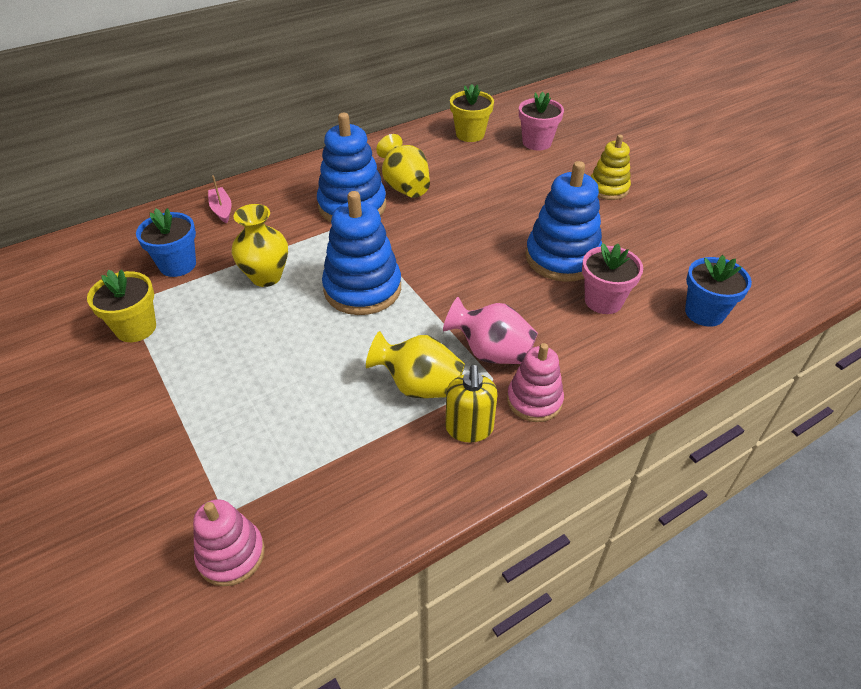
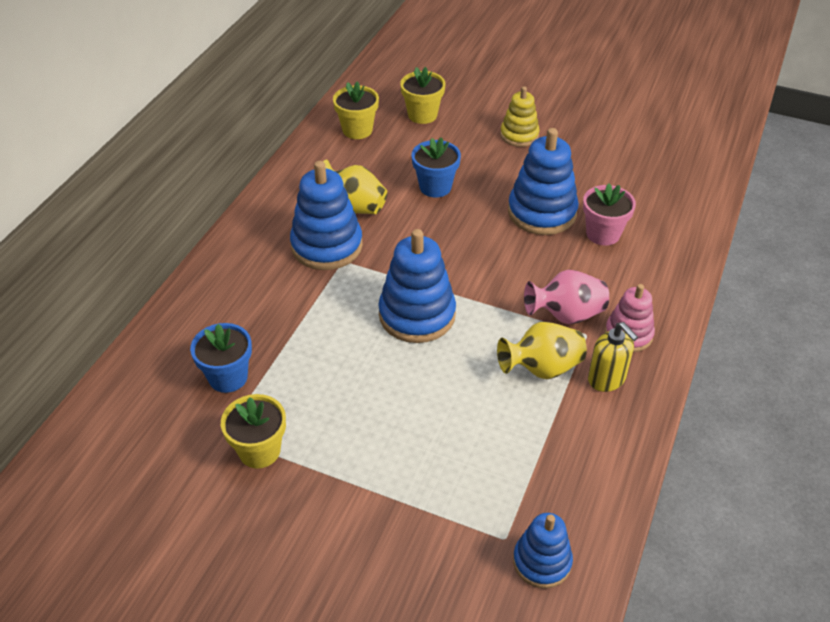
camera: 35 degrees left, 0 degrees up
(222, 209) = (206, 306): pink boat -> none
(231, 554) = (542, 562): pink stacking toy -> blue stacking toy
(266, 277) = (323, 346): yellow vase -> none
(537, 142) = (422, 115): pink flower pot -> yellow flower pot
(704, 313) = (675, 210): blue flower pot -> blue flower pot (435, 187)

